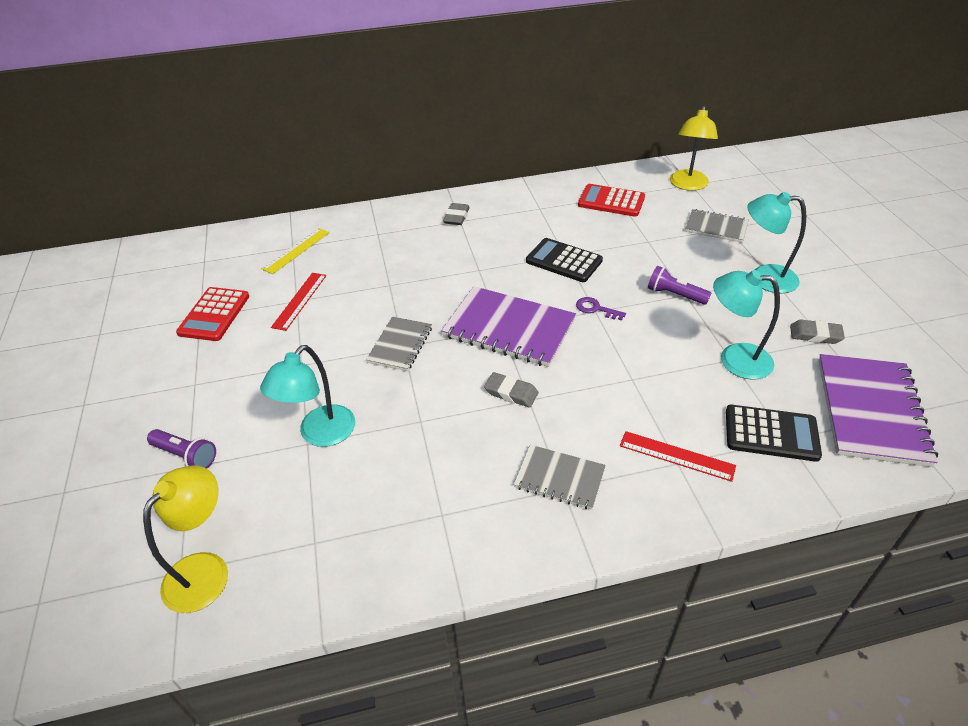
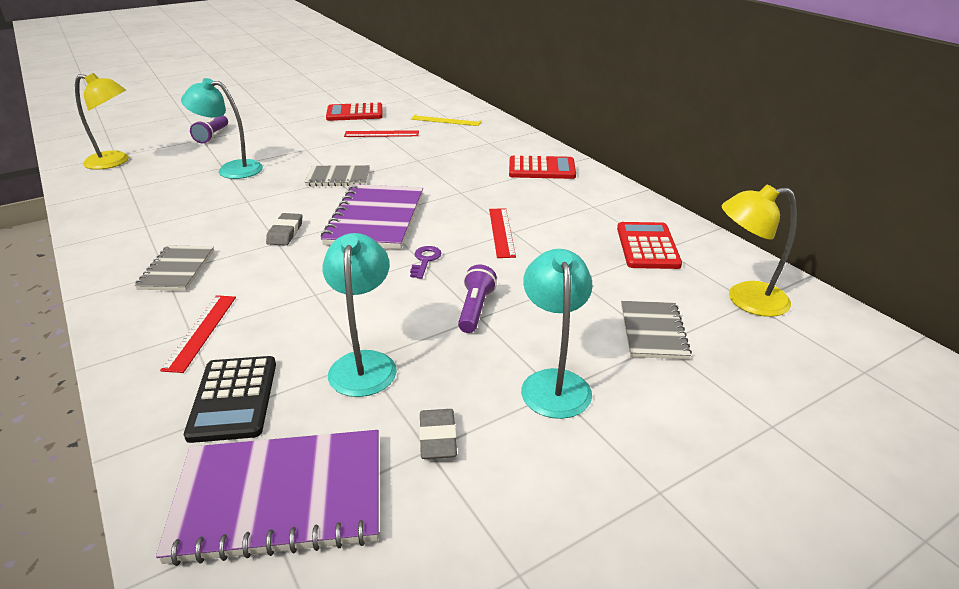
camera: 70 degrees right, 10 degrees down
(456, 217) = (541, 169): grey eraser -> red calculator
(564, 261) = (502, 232): black calculator -> red ruler

